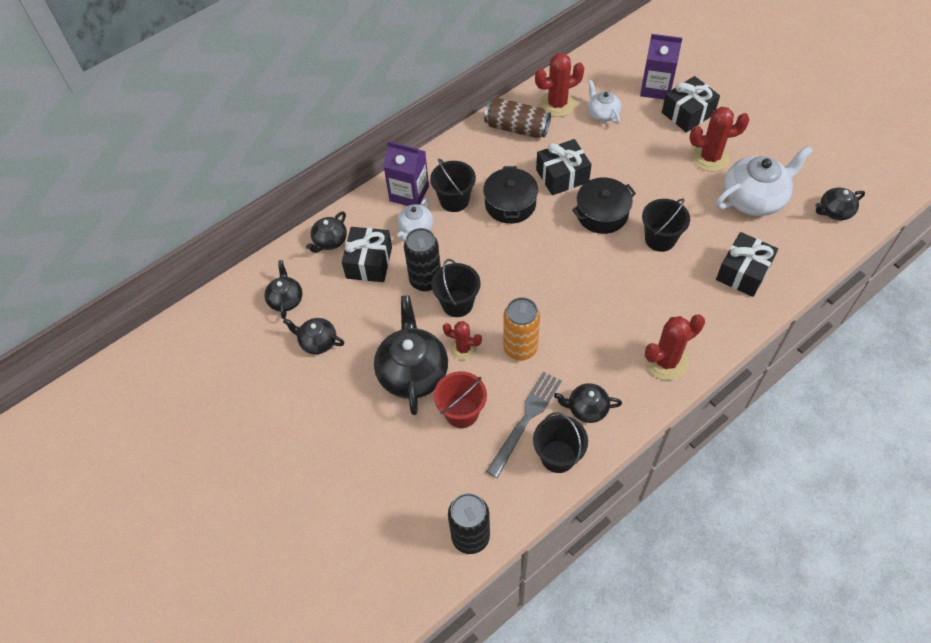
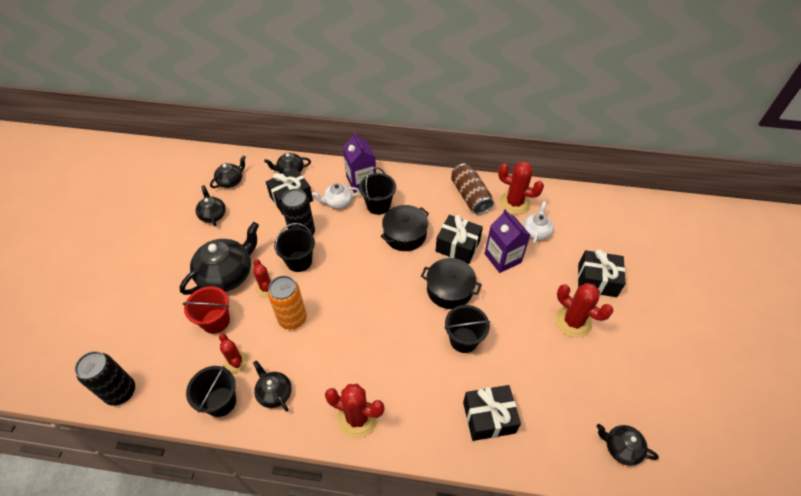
camera: 45 degrees right, 5 degrees down
(525, 420) = (236, 362): grey fork -> red cactus
(656, 88) = (596, 246): purple carton -> purple carton (502, 258)
(754, 198) = (568, 377): white teapot -> none

